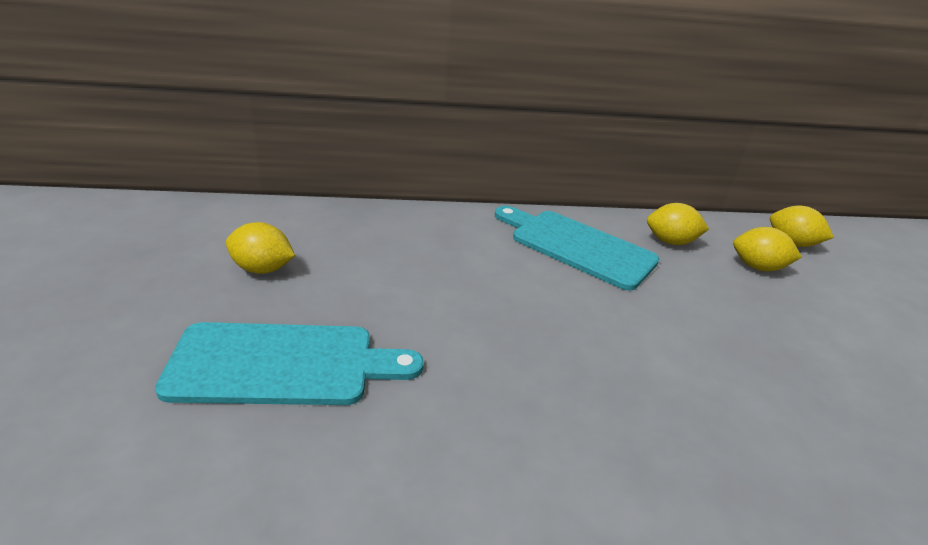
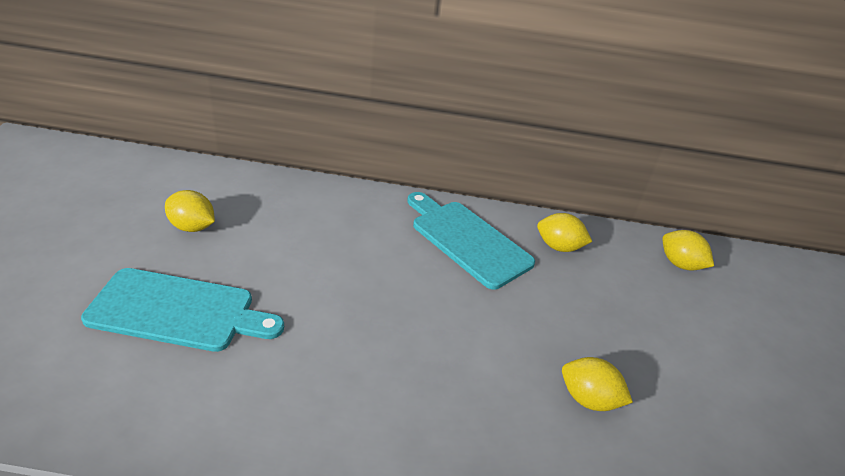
camera: 10 degrees right, 5 degrees up
(757, 267) = (628, 284): yellow lemon -> yellow lemon (588, 399)

